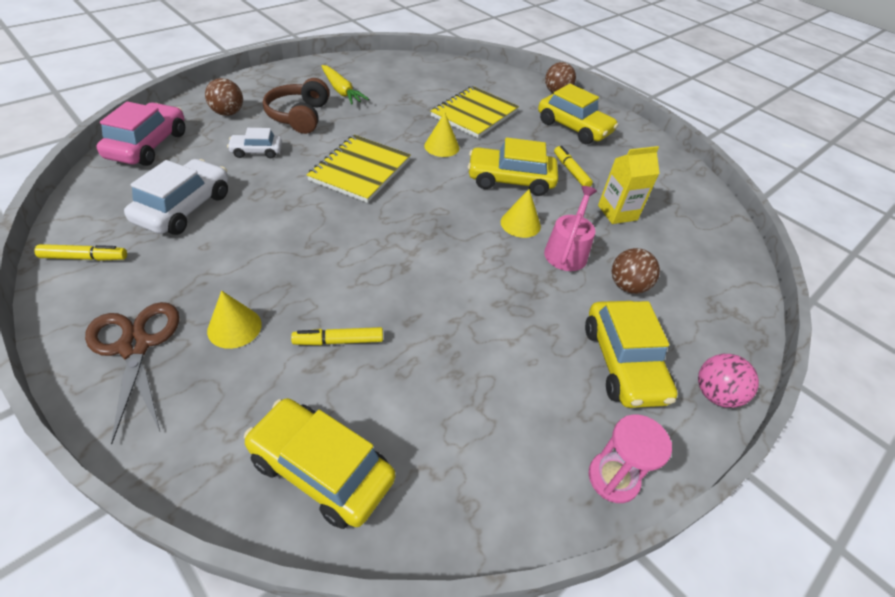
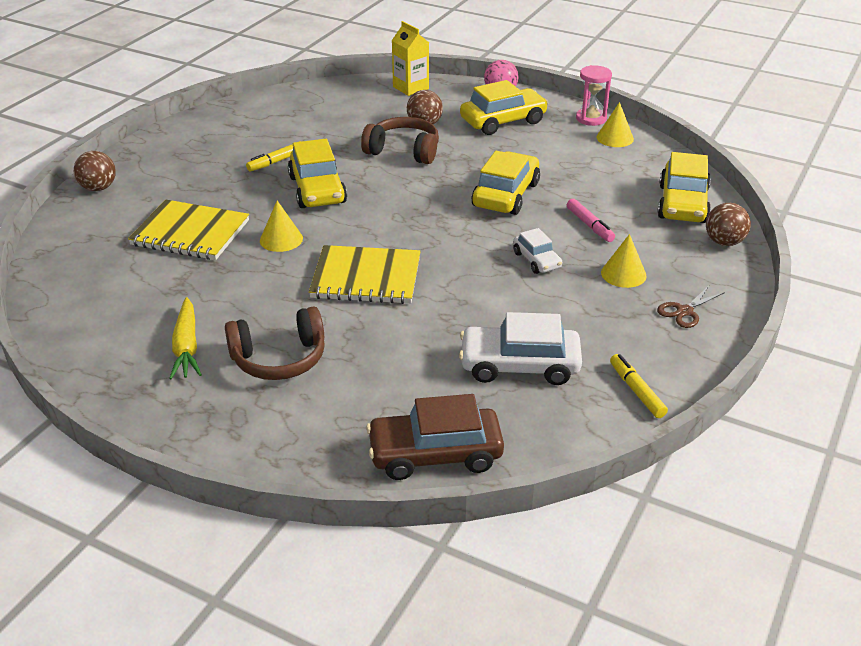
camera: 105 degrees left, 10 degrees down
(135, 346) = (684, 311): brown scissors -> brown scissors, size x0.57
(148, 145) = (435, 454): pink car -> brown car
(228, 113) = (311, 423): brown ball -> brown ball (724, 242)
(257, 151) = (383, 360): white car -> white car (537, 260)
(338, 341) = (590, 225): yellow marker -> pink marker
(341, 91) = (187, 347): yellow carrot -> yellow carrot turned 135 degrees clockwise
(520, 224) = (384, 175): yellow cone -> yellow cone (615, 138)
(567, 251) = (403, 151): pink watering can -> brown headphones
(573, 128) = (184, 169): yellow car -> yellow car (505, 195)
(617, 213) = (330, 134): yellow carton -> yellow carton (410, 88)

